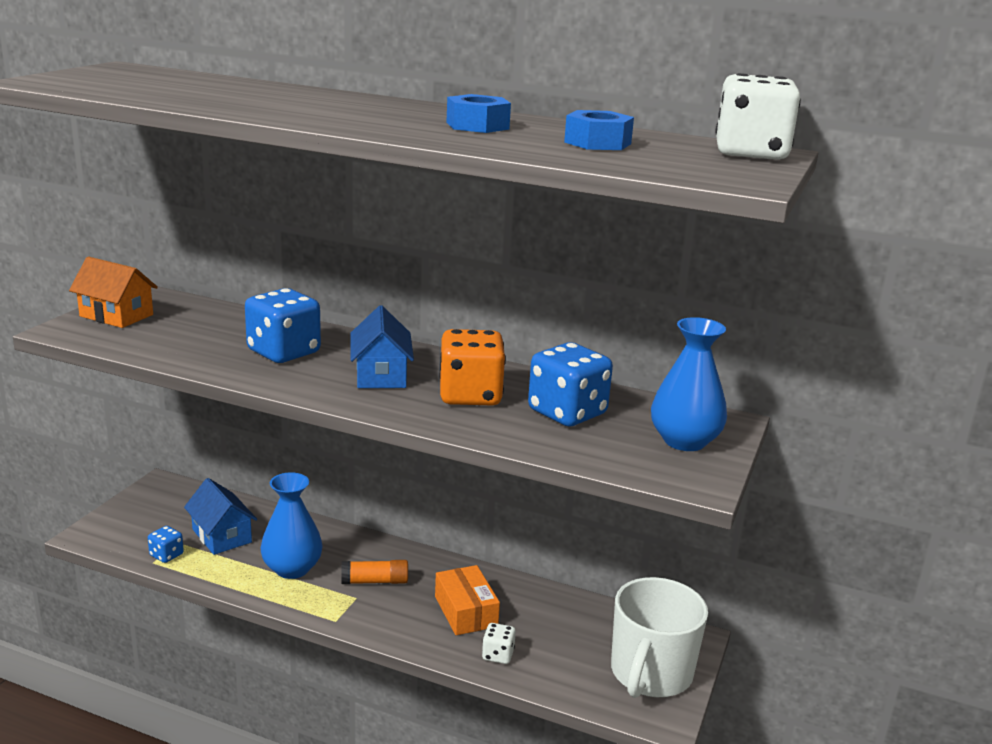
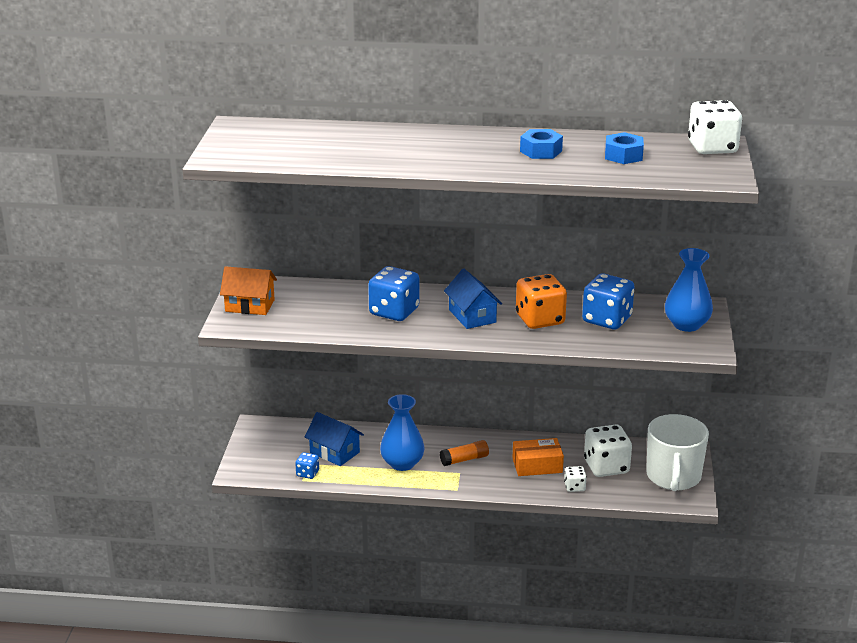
camera: 15 degrees left, 5 degrees up
(465, 611) = (537, 465): orange box -> orange box turned 60 degrees counterclockwise
(560, 635) = (606, 467): none -> white dice

